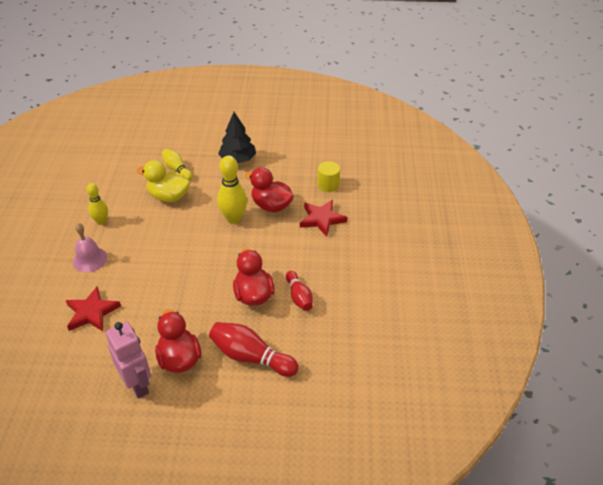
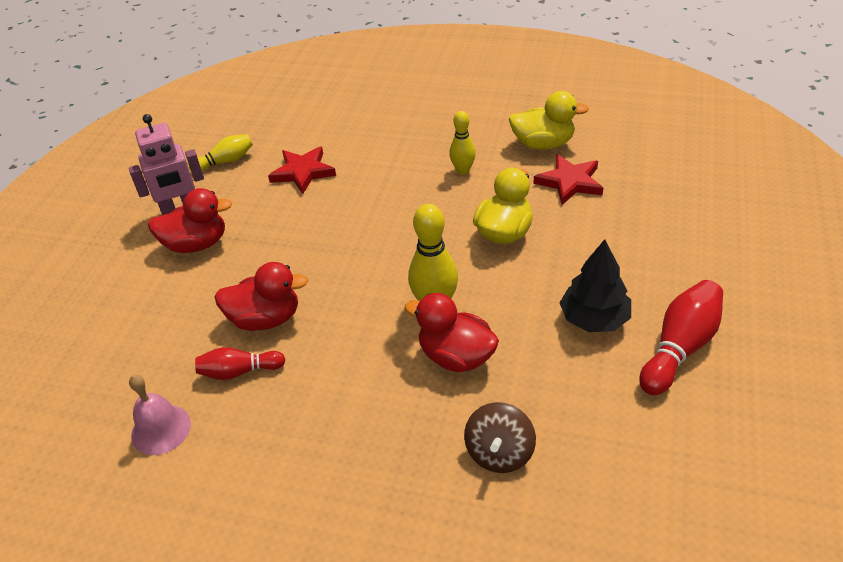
camera: 105 degrees right, 0 degrees up
(77, 186) = (543, 144): none -> yellow duck
(90, 259) = (392, 165): pink bell -> pink bell (161, 429)
(177, 169) = (572, 241): yellow bowling pin -> yellow bowling pin (225, 161)
(251, 357) = (163, 309): red bowling pin -> red bowling pin (679, 348)
(271, 206) = (456, 356): red duck -> red duck turned 105 degrees counterclockwise
(322, 219) = (403, 427): red star -> red star (570, 182)
(328, 185) = (499, 453): yellow cylinder -> brown spinning top

